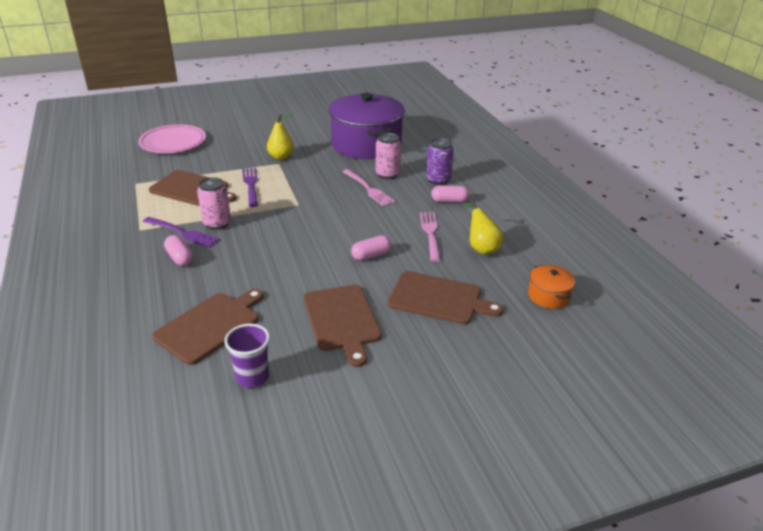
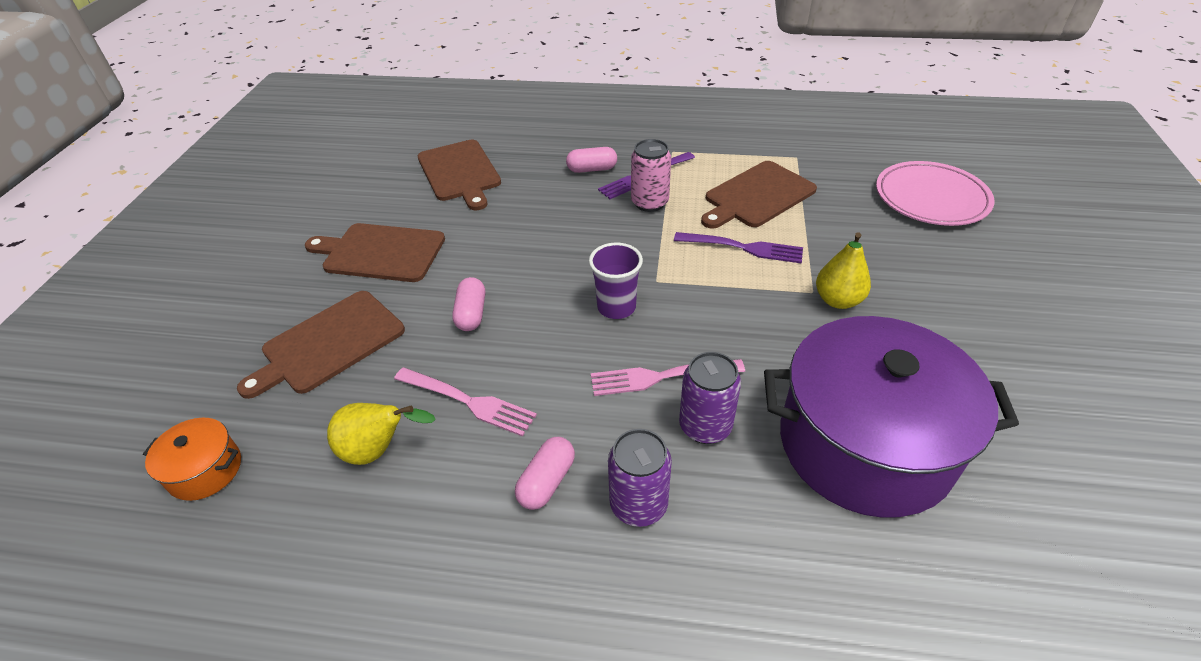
camera: 120 degrees right, 10 degrees up
(252, 377) = (368, 183): purple cup -> purple cup (616, 307)
(387, 174) = (705, 426): pink can -> purple can

